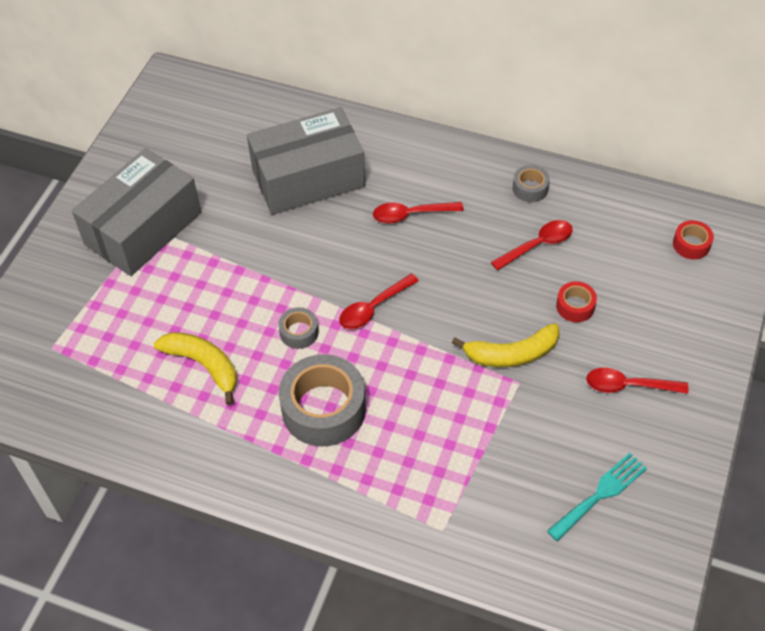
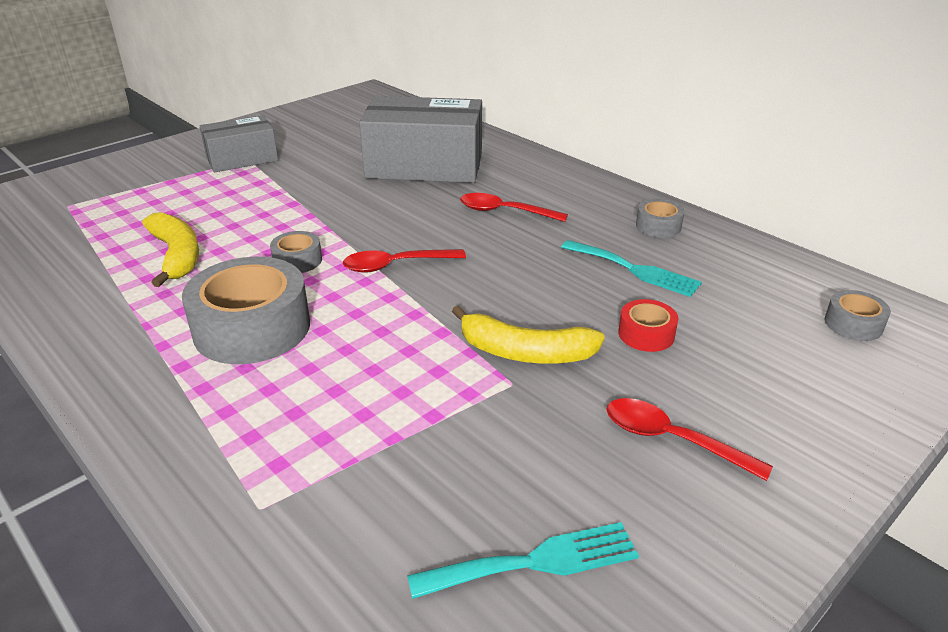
camera: 25 degrees right, 20 degrees down
(143, 228) = (242, 159): grey box -> grey box, size x0.59
(537, 245) = (634, 270): red spoon -> turquoise fork
(691, 244) = (853, 324): red tape -> grey tape

